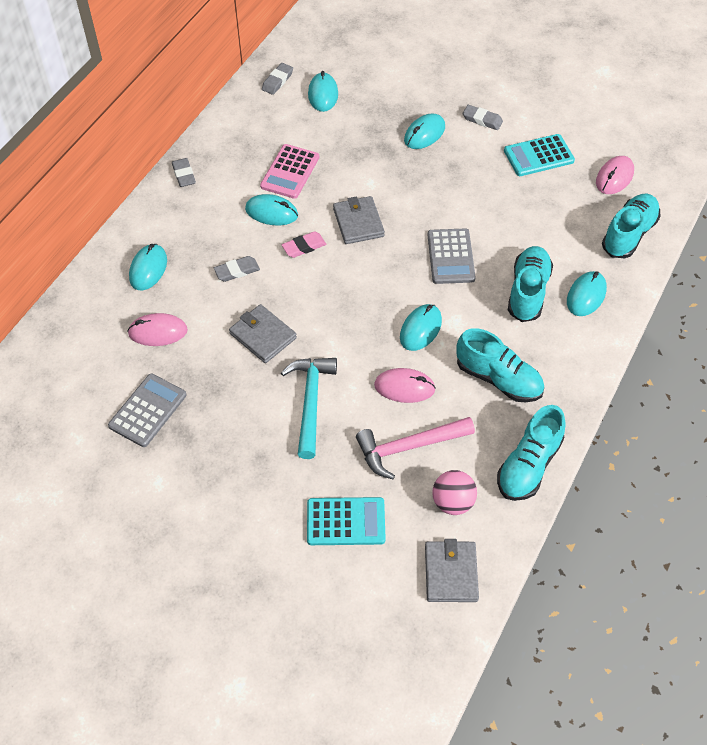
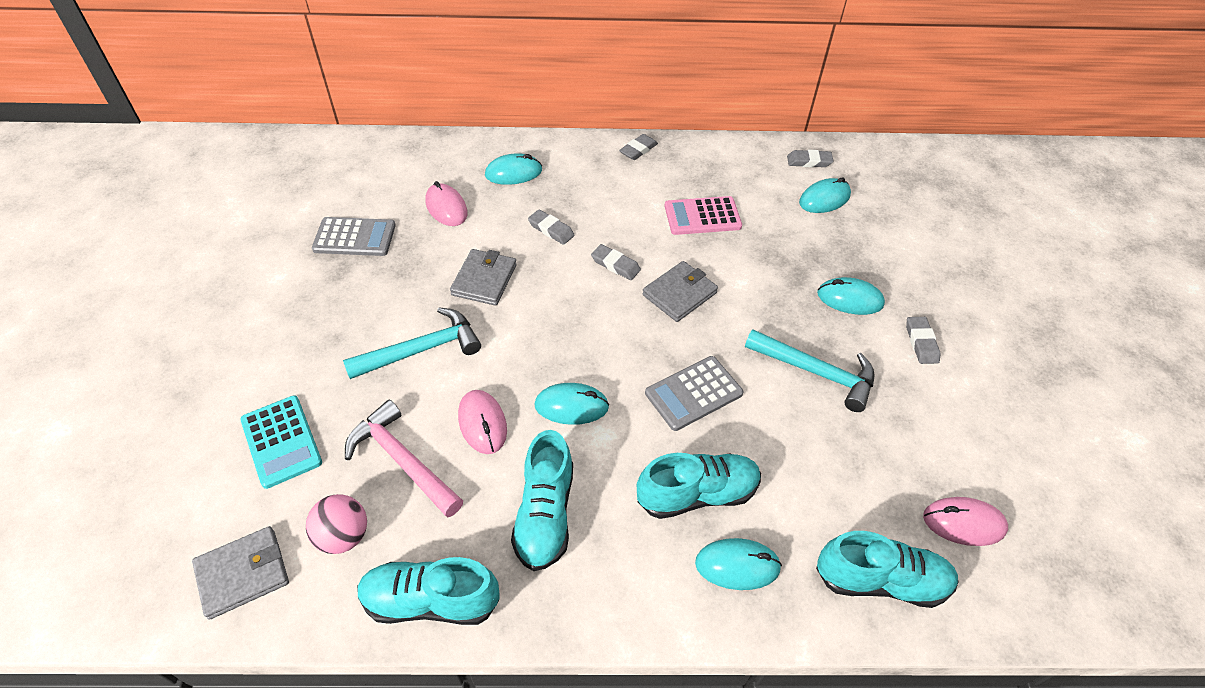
camera: 60 degrees right, 5 degrees down
(271, 212) = (640, 224): turquoise mouse -> none
(304, 247) = (615, 265): pink eraser -> grey eraser
(473, 184) = (816, 372): none -> turquoise hammer
(538, 156) = (919, 421): turquoise calculator -> none

